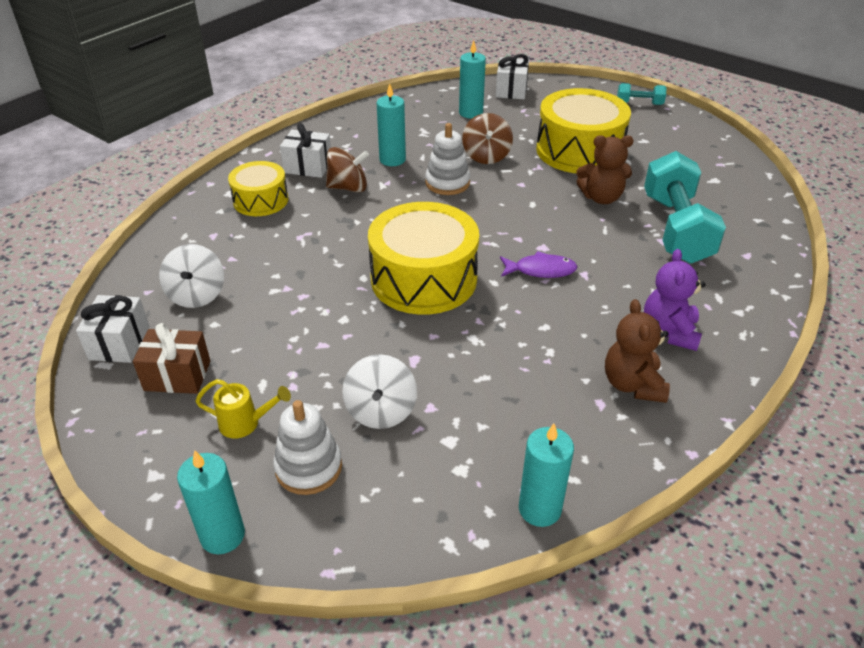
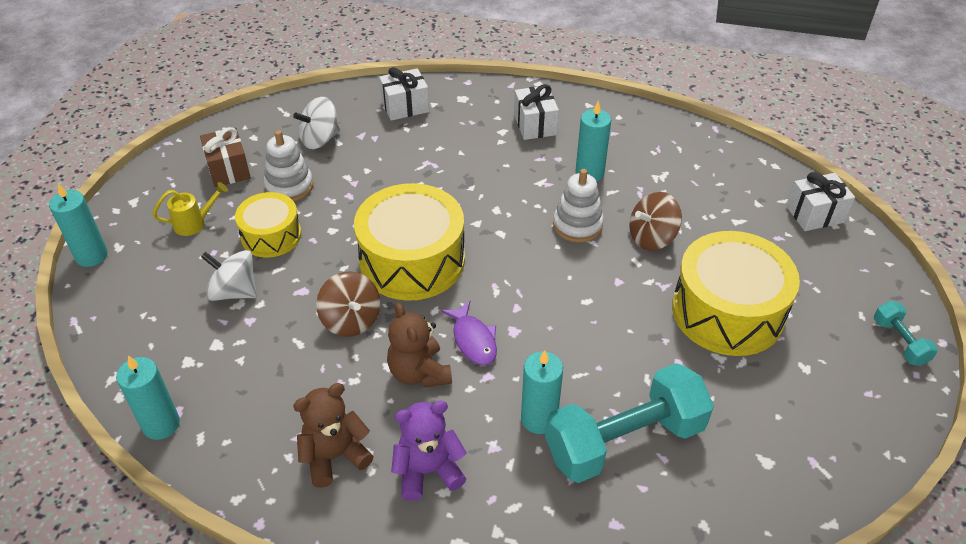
camera: 65 degrees right, 5 degrees up
(119, 343) = (249, 127): white gift -> white gift (405, 106)
(245, 423) = (194, 223): yellow watering can -> yellow watering can turned 90 degrees counterclockwise
(260, 200) = (463, 119): yellow drum -> yellow drum (271, 235)
(308, 467) = (163, 273): white stacking toy -> white stacking toy (289, 186)
(348, 187) = (520, 162): brown spinning top -> brown spinning top (351, 320)
(381, 410) = (234, 291): white spinning top -> white spinning top turned 45 degrees clockwise
(470, 113) = (731, 198): turquoise candle -> turquoise candle (539, 419)
(601, 198) = (640, 356): brown teddy bear -> brown teddy bear (419, 372)

